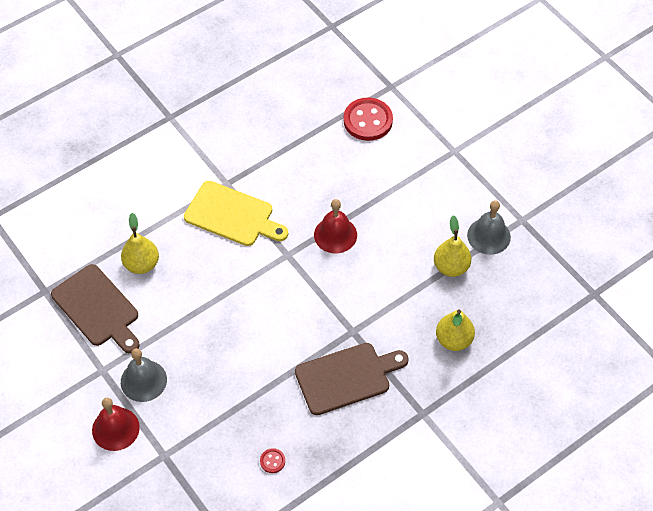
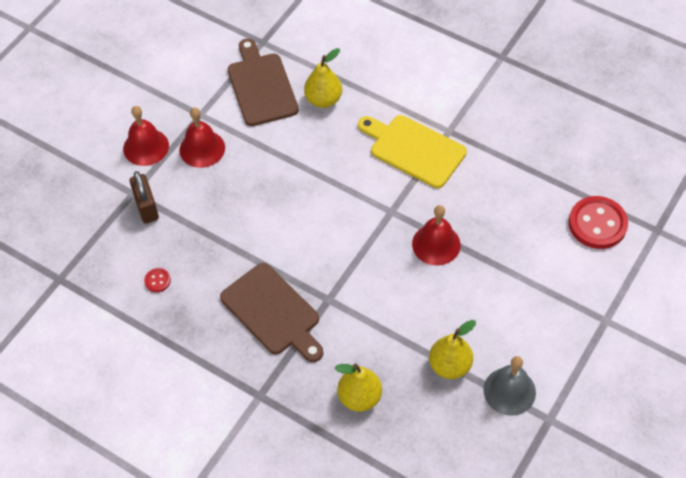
camera: 70 degrees right, 0 degrees up
(97, 308) = (261, 86): brown cutting board -> brown cutting board turned 135 degrees clockwise
(143, 380) = (202, 148): grey bell -> red bell
(187, 448) = (146, 207): none -> brown padlock
(232, 215) = (414, 149): yellow cutting board -> yellow cutting board turned 120 degrees clockwise

